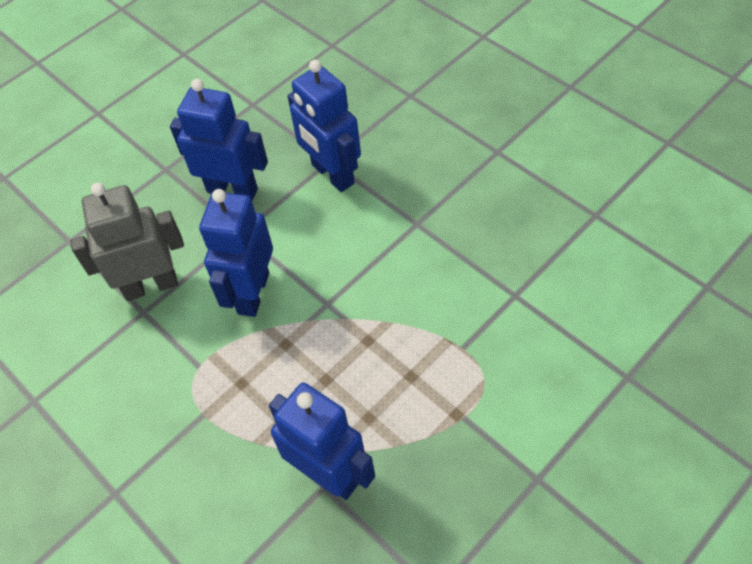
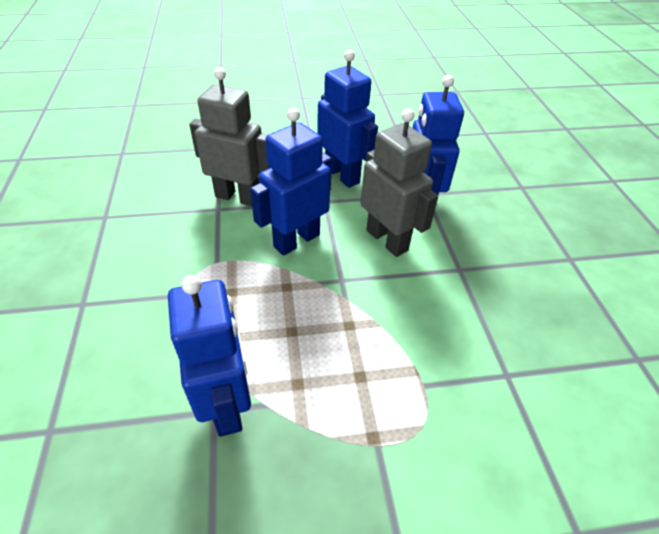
camera: 30 degrees right, 10 degrees down
(334, 236) = (387, 240): none -> grey robot

